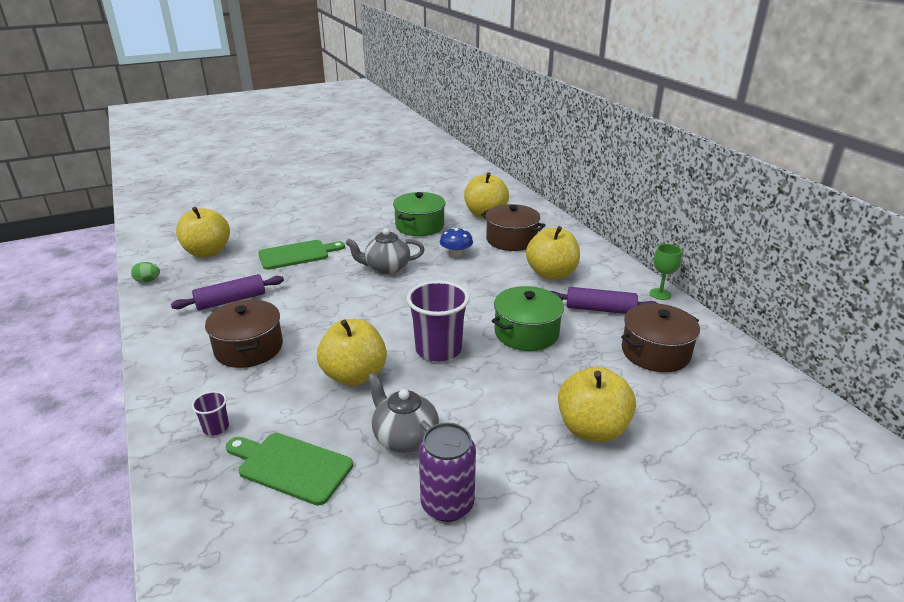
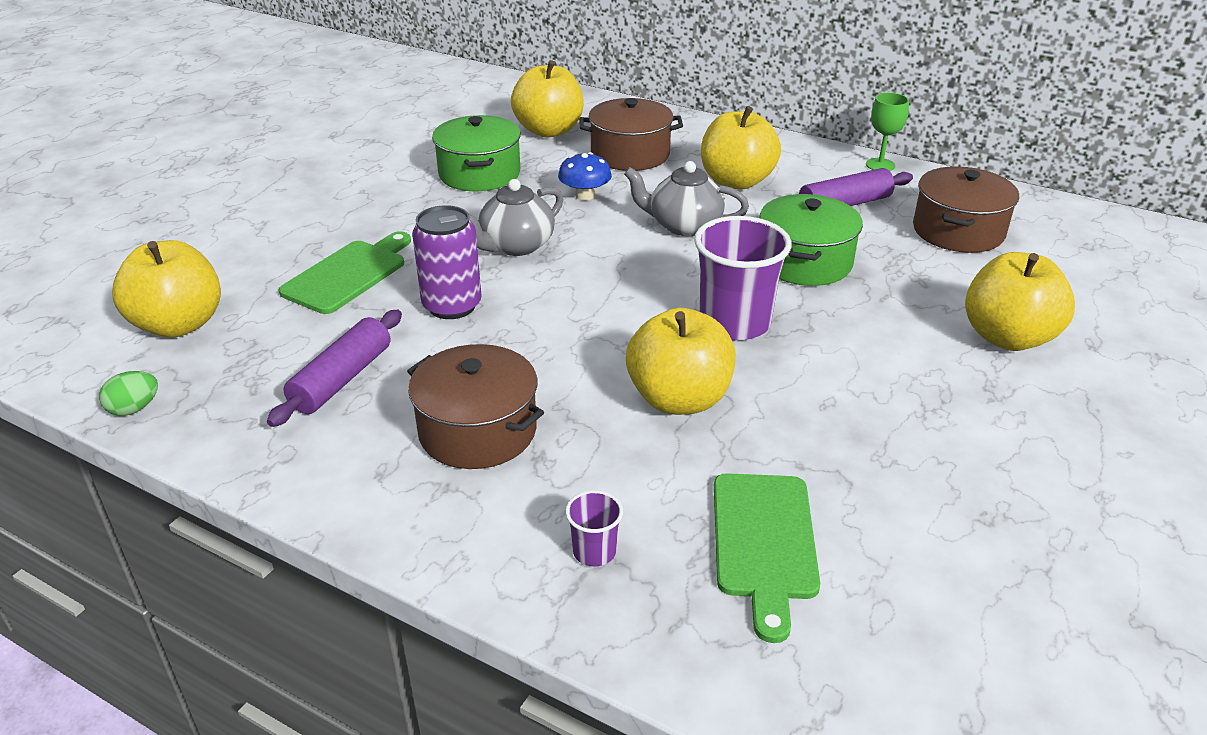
camera: 35 degrees left, 5 degrees up
(291, 466) = (764, 542): green cutting board -> green cutting board turned 75 degrees counterclockwise
(404, 437) = (843, 441): grey teapot -> grey teapot (684, 226)
(447, 504) = (985, 485): purple can -> purple can (452, 306)

